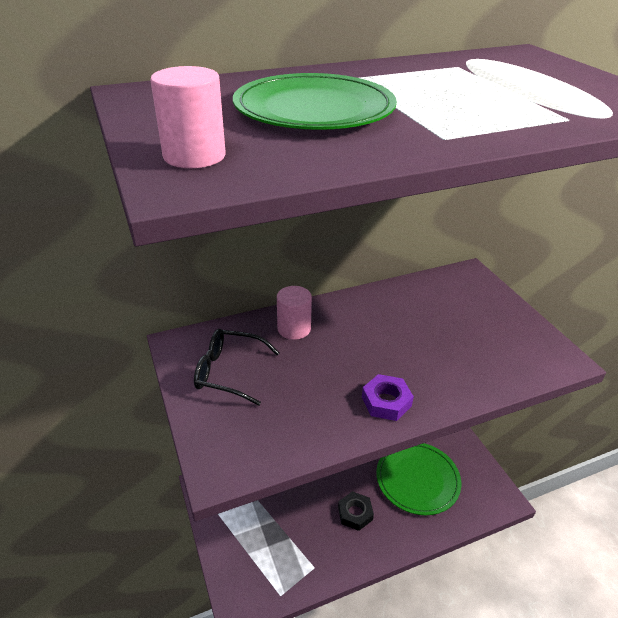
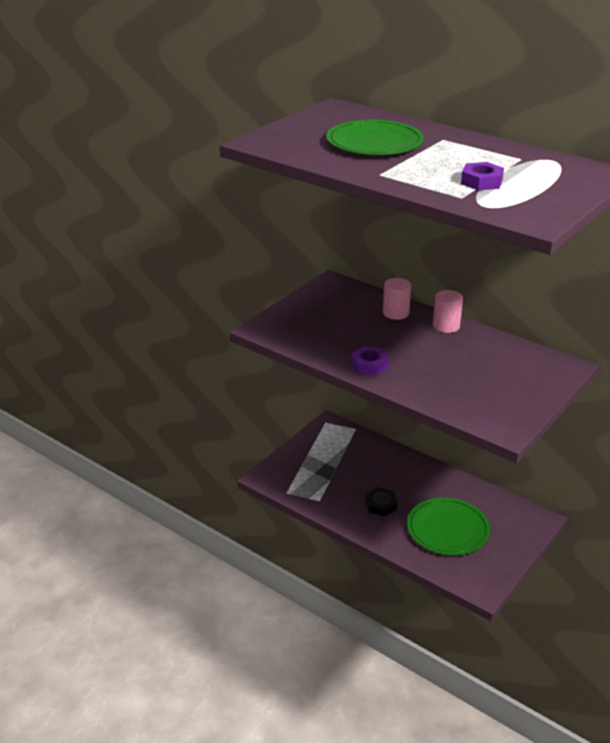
camera: 60 degrees right, 5 degrees down
(194, 156) = (283, 137): pink cylinder -> pink cylinder (446, 326)
(228, 372) = (330, 305): black glasses -> none
(520, 97) = (481, 182): none -> purple nut

